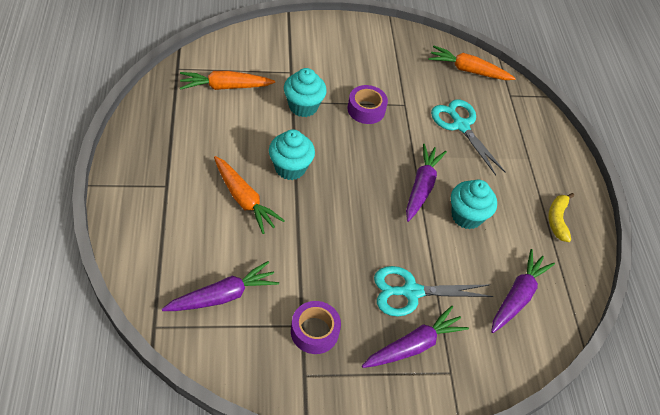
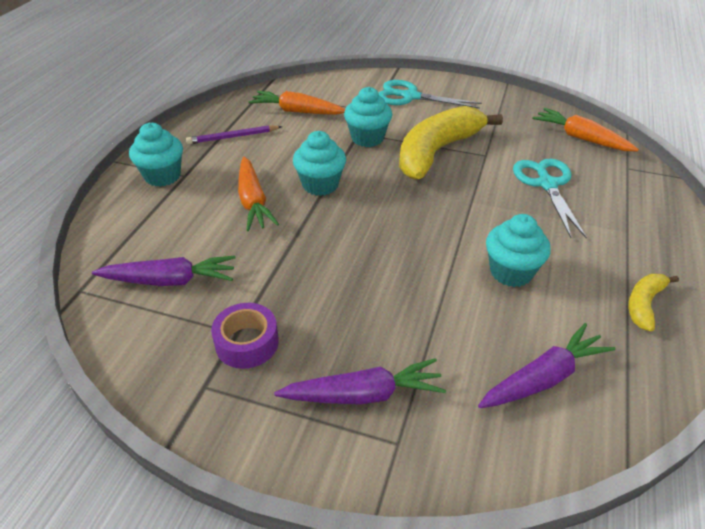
camera: 30 degrees right, 10 degrees down
(147, 191) = (162, 176): none -> turquoise cupcake
(184, 131) = (233, 137): none -> purple pencil
(366, 109) = (437, 152): purple tape -> yellow banana
(411, 292) = (393, 334): turquoise scissors -> turquoise scissors (410, 96)
(421, 187) = (466, 231): purple carrot -> none

